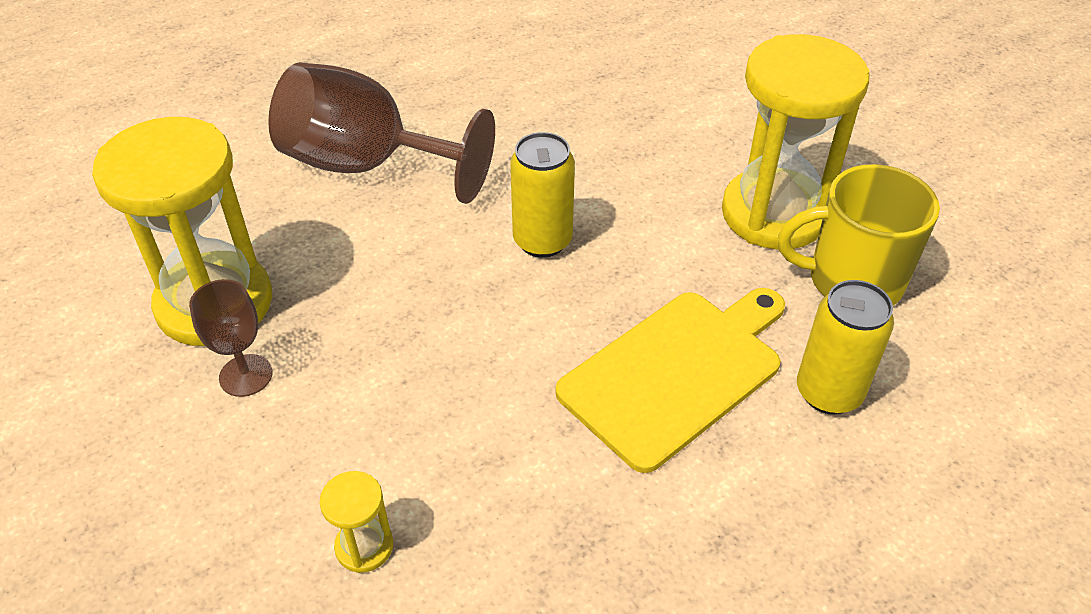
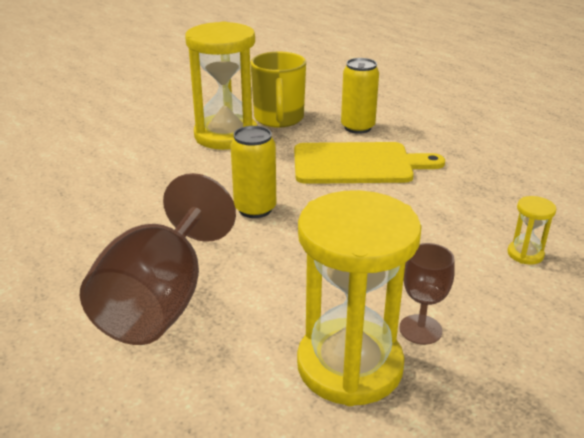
camera: 95 degrees left, 15 degrees down
(676, 372) = (358, 164): yellow cutting board -> yellow cutting board turned 135 degrees clockwise

